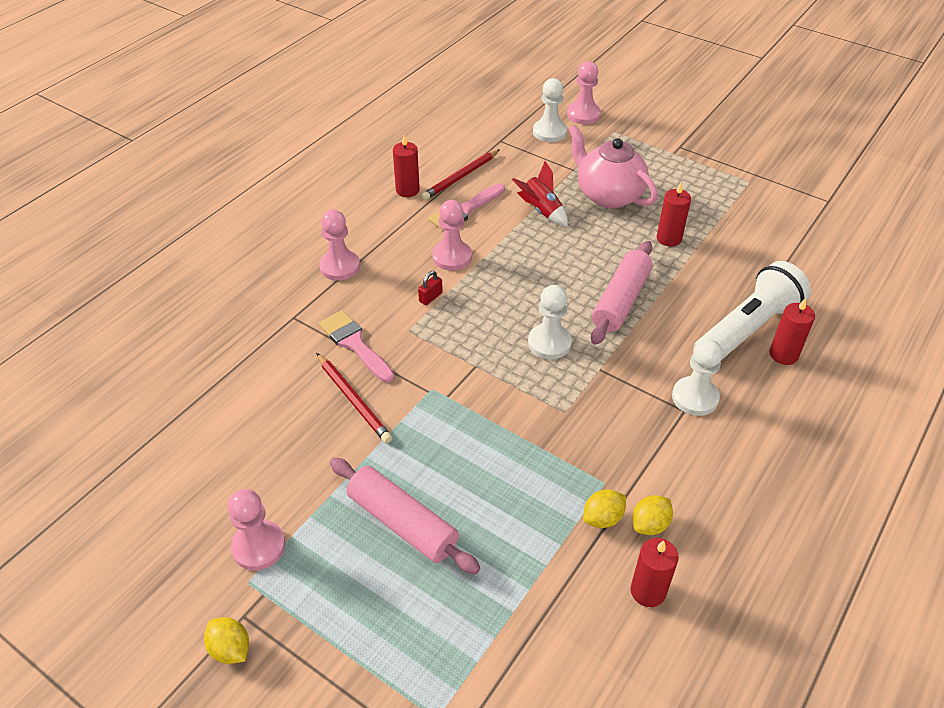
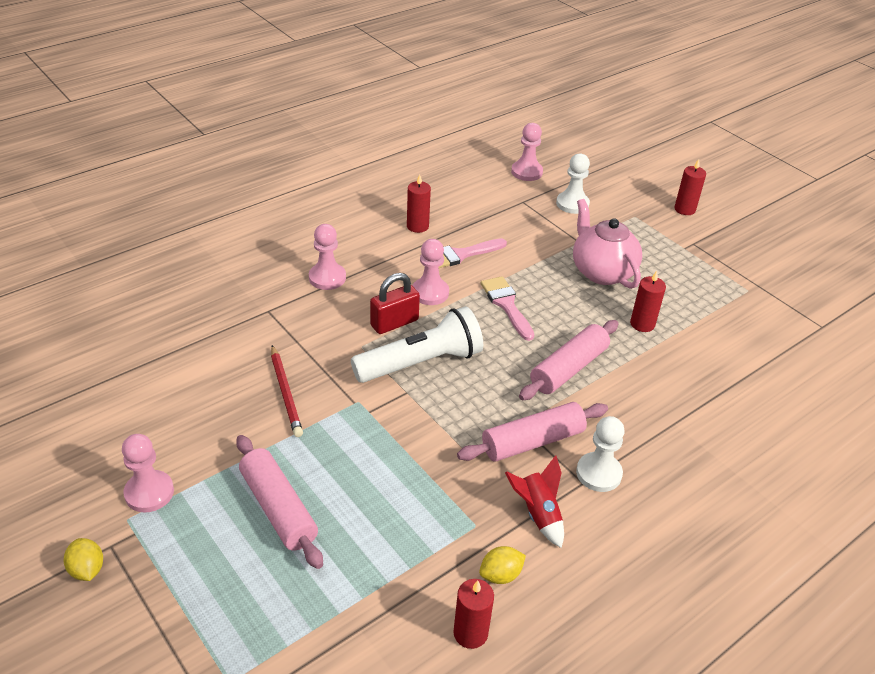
camera: 15 degrees right, 5 degrees down
(354, 344) = (309, 346): pink brush -> pink brush (506, 305)
(430, 297) = (394, 323): red padlock -> red padlock, size x1.95
(461, 177) = (471, 225): red pencil -> none
(541, 211) = (531, 271): red rocket -> red rocket (537, 514)
(549, 343) = (483, 389): white pawn -> none
(583, 115) = (612, 195): pink pawn -> pink pawn (526, 172)
(602, 518) = (459, 556): yellow lemon -> none
(620, 383) = (532, 441): none -> pink rolling pin
(746, 330) = (679, 425): white flashlight -> white flashlight (420, 363)
(783, 354) = (706, 457): red candle -> red candle (684, 209)

